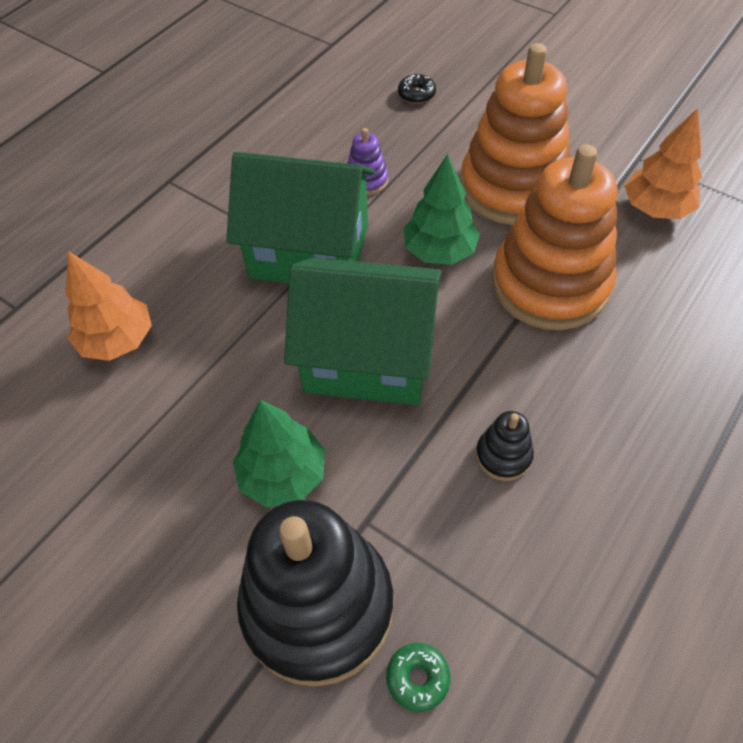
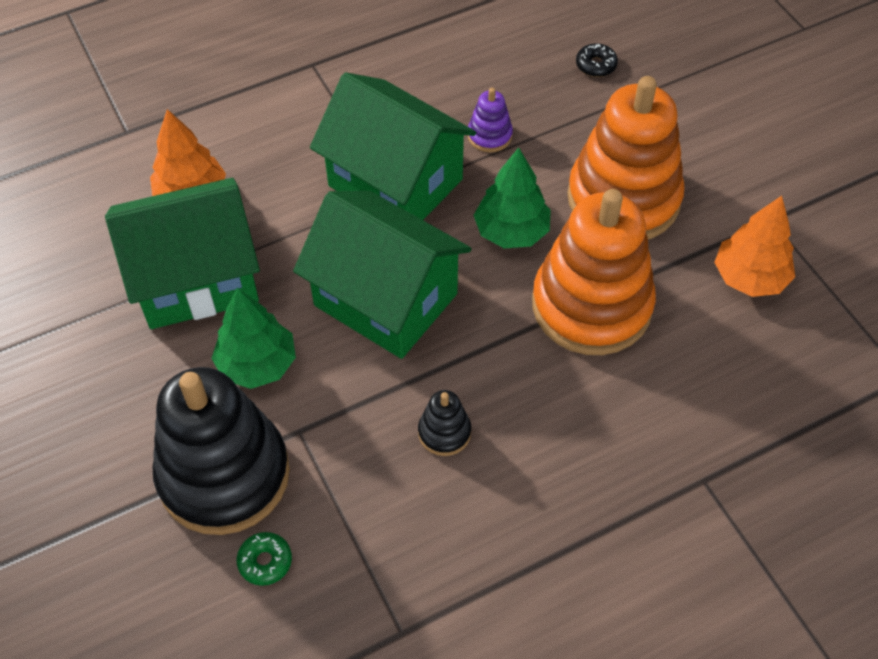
camera: 25 degrees right, 0 degrees up
(169, 418) = (196, 279): none -> green house

